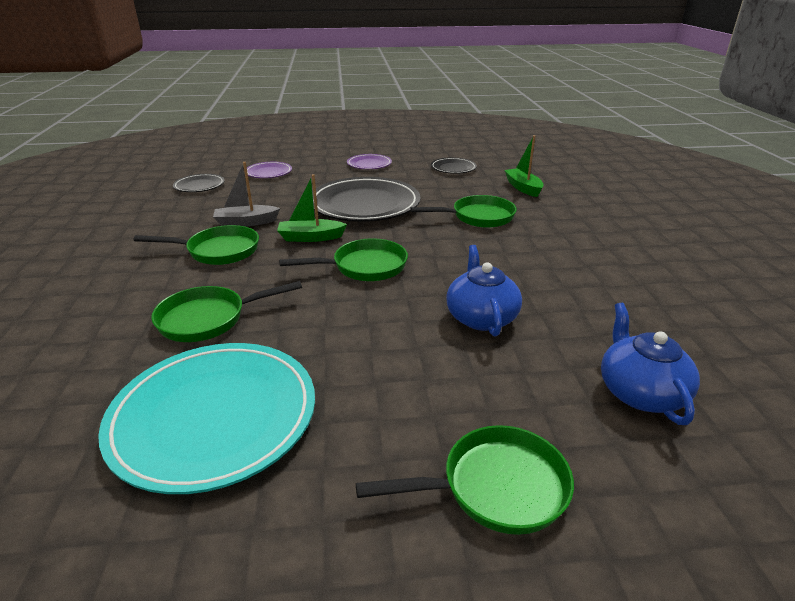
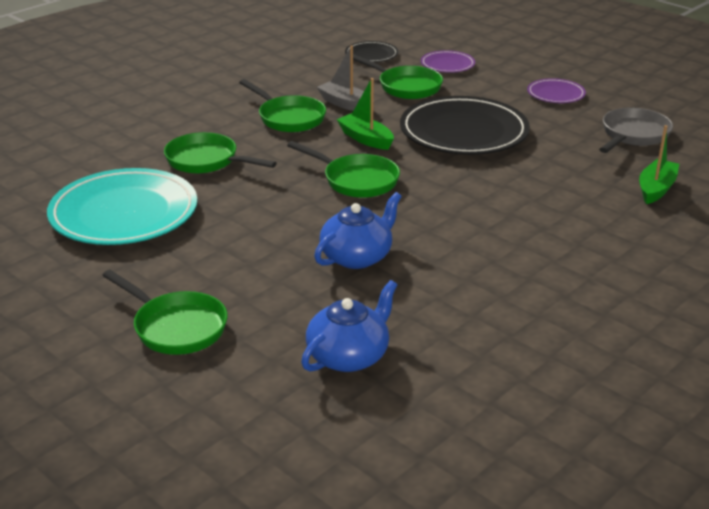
camera: 50 degrees right, 0 degrees up
(453, 168) = (633, 135): black plate -> grey pan
(478, 217) = (536, 191): green pan -> green pan (406, 86)

